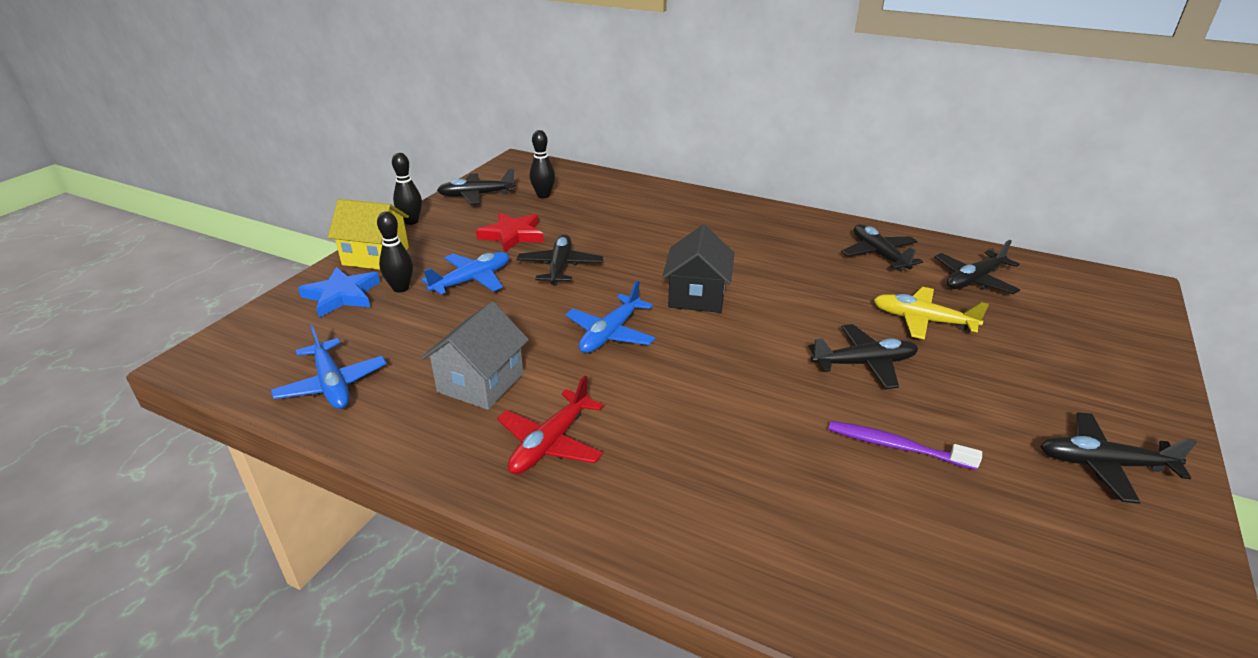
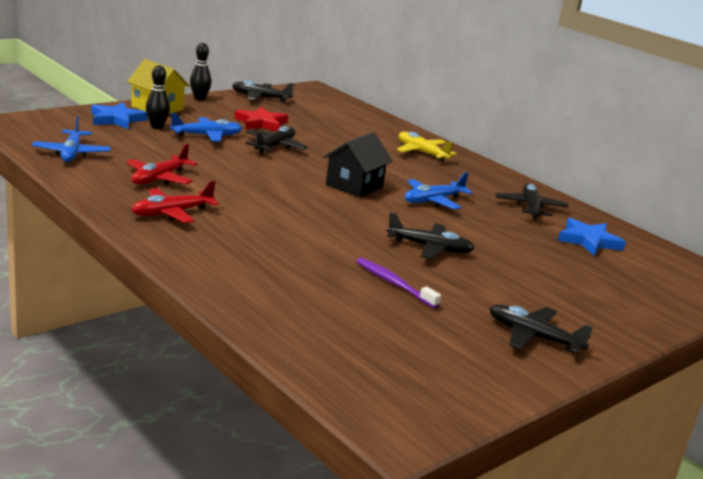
camera: 20 degrees right, 10 degrees down
(481, 382) = (159, 178): grey house -> red plane
(543, 195) = (309, 110): black bowling pin -> none
(610, 334) = (269, 184): blue plane -> blue plane (433, 201)
(922, 320) = (509, 245): yellow plane -> yellow plane (421, 152)
(973, 280) = (588, 241): black plane -> blue star

